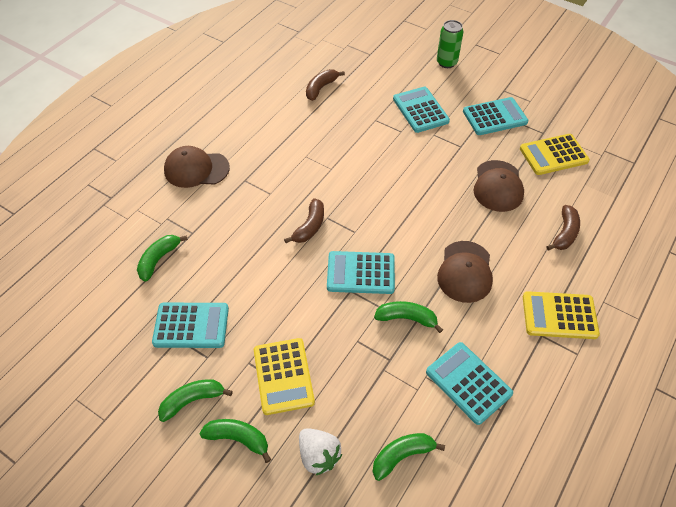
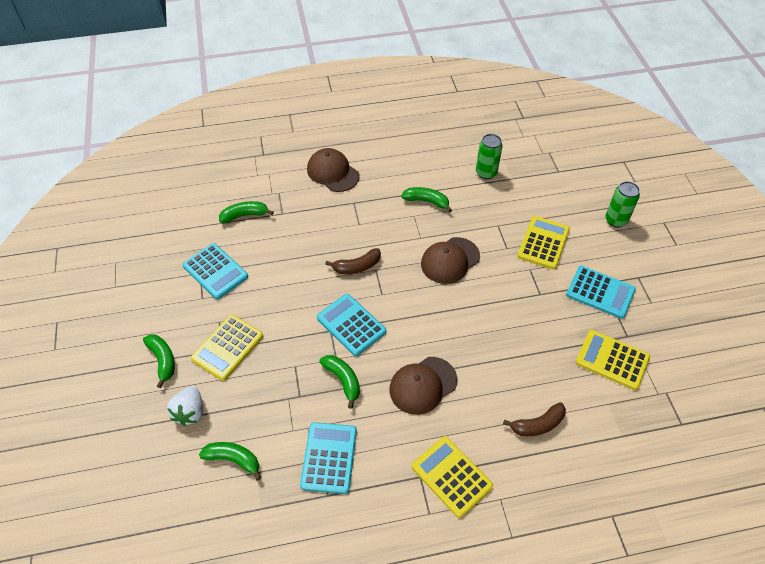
camera: 45 degrees right, 0 degrees up
(192, 400) = (166, 316): green banana -> green banana (427, 201)
(321, 88) = (486, 173): brown banana -> green can
(420, 110) = (543, 243): turquoise calculator -> yellow calculator
(498, 186) = (530, 346): brown cap -> brown cap (450, 260)

